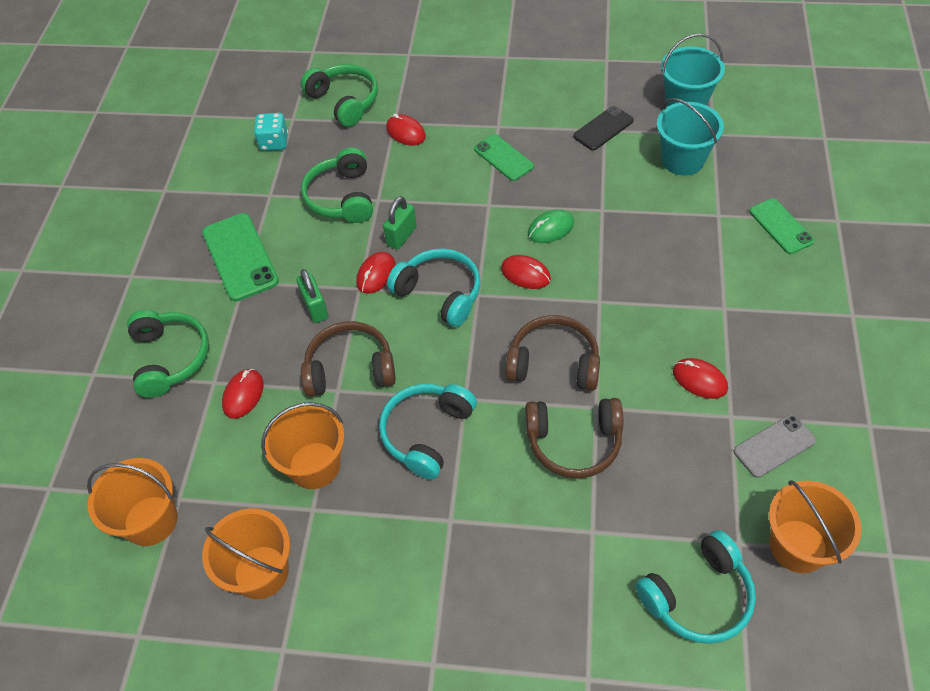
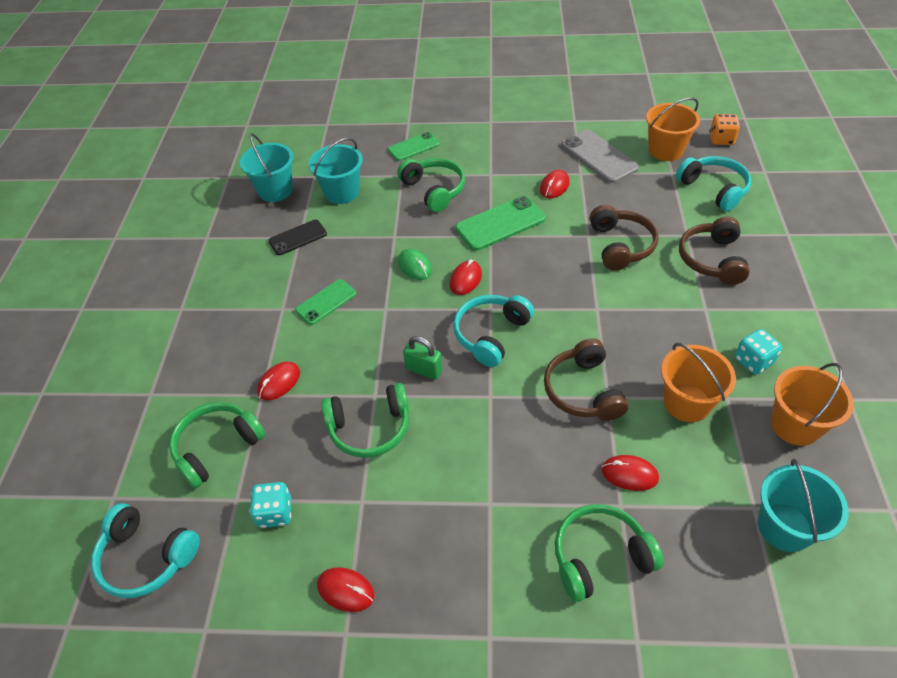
camera: 95 degrees left, 5 degrees down
(151, 520) = (784, 527): orange bucket -> turquoise bucket
(240, 257) = (455, 514): green phone -> green phone (500, 223)
(315, 308) = (518, 429): green padlock -> none
(358, 553) = (753, 361): none -> turquoise dice
(376, 274) = (472, 384): red mouse -> red mouse (345, 590)
(427, 433) = (635, 330): turquoise headphones -> turquoise headphones (146, 557)
(554, 363) = (553, 259): brown headphones -> brown headphones (712, 259)
(603, 128) = (298, 238): black phone -> black phone turned 75 degrees counterclockwise
(688, 247) = (434, 190): none -> green headphones
(774, 446) = (599, 156): grey phone -> grey phone, size x1.57
(838, 646) = (721, 139): none -> orange dice

